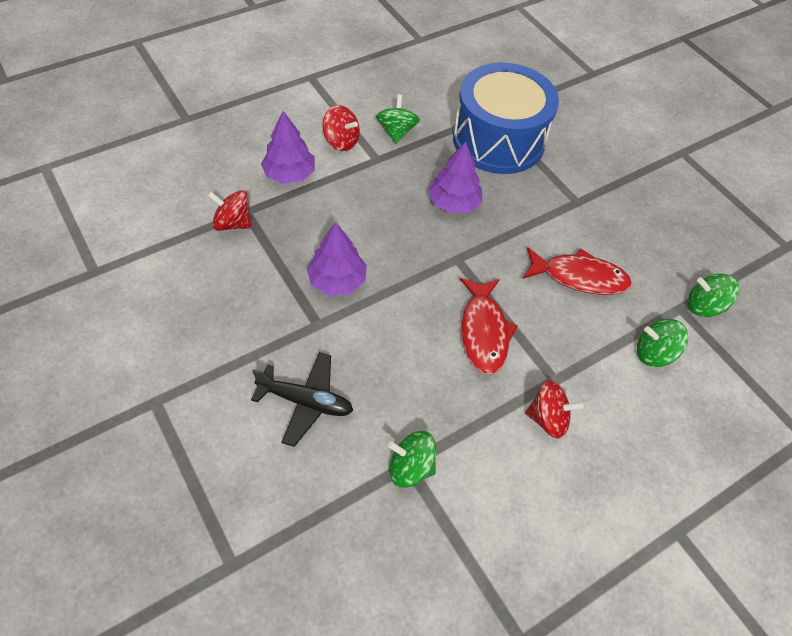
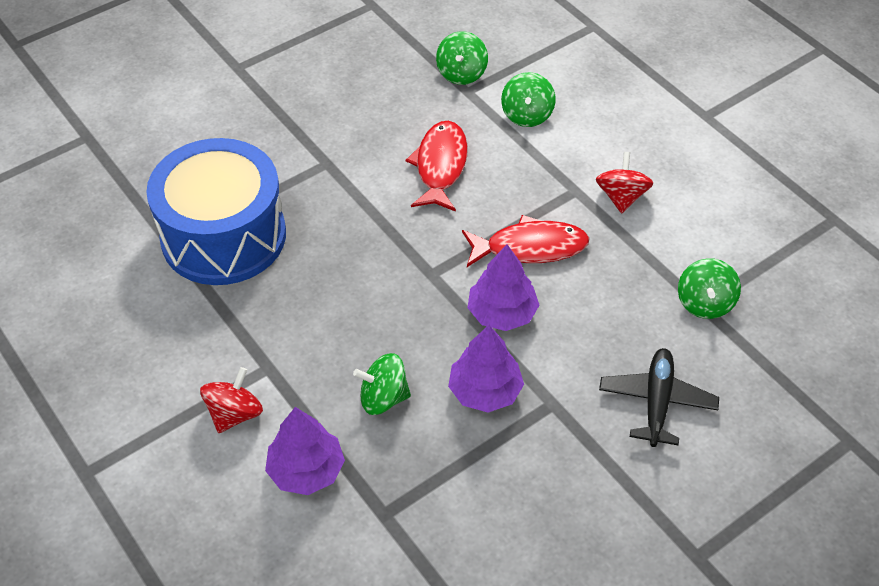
camera: 90 degrees left, 5 degrees down
(233, 223) = (407, 526): red spinning top -> none
(396, 132) = (211, 349): green spinning top -> green spinning top (383, 398)
(454, 203) = (342, 279): purple tree -> purple tree (502, 313)

